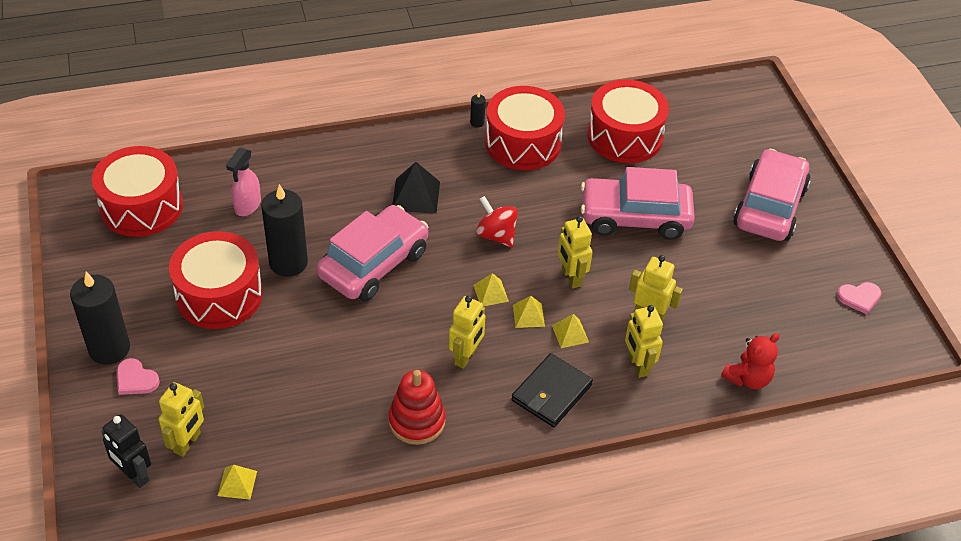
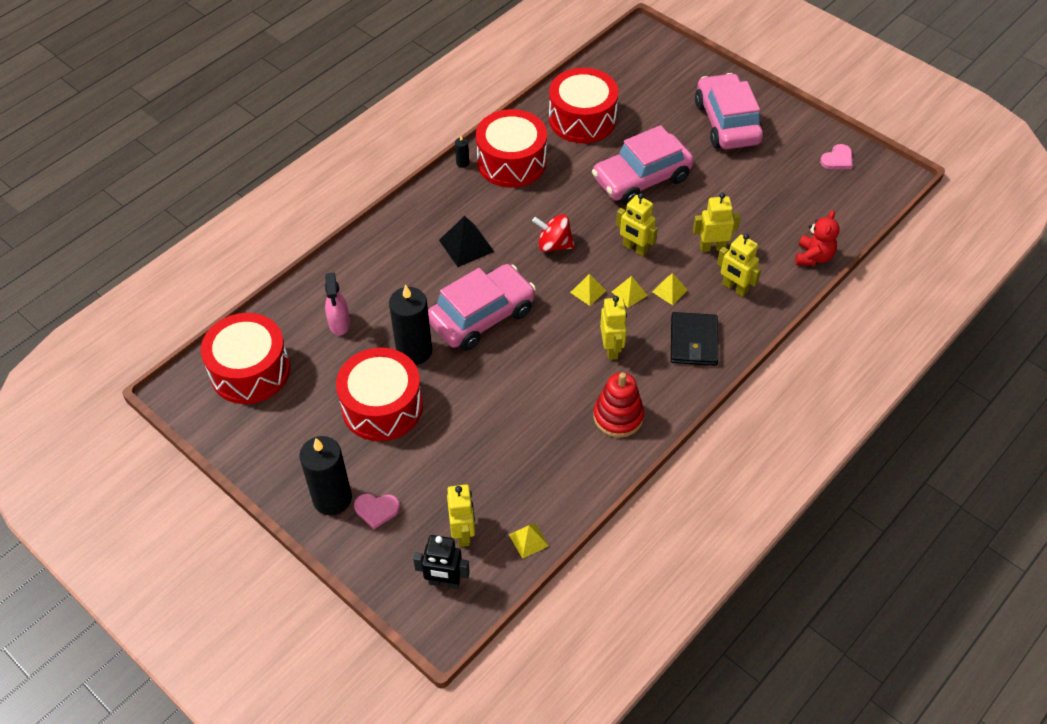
camera: 30 degrees left, 5 degrees up
(374, 264) = (482, 316): pink car -> pink car turned 45 degrees clockwise

